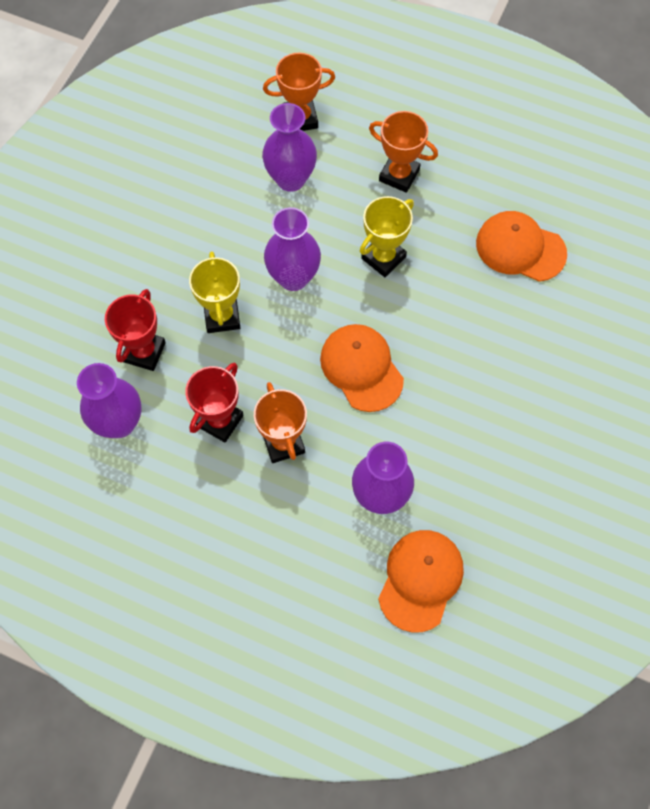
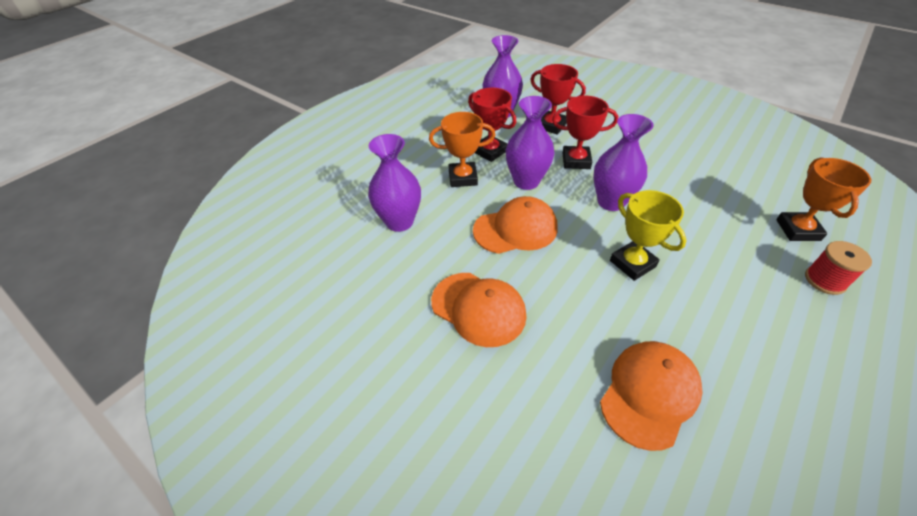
camera: 105 degrees right, 20 degrees down
(222, 316) = (576, 161): yellow trophy -> red trophy
(290, 179) = (719, 214): purple vase -> purple vase (526, 181)
(364, 112) = (825, 280): none -> red spool
(399, 175) = (741, 295): orange trophy -> none
(420, 580) = (322, 232): orange cap -> orange cap (478, 308)

